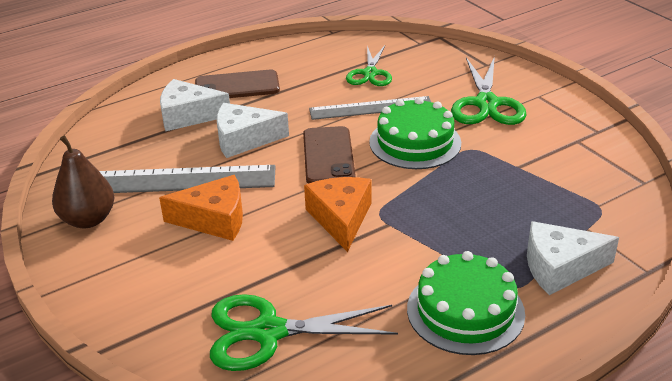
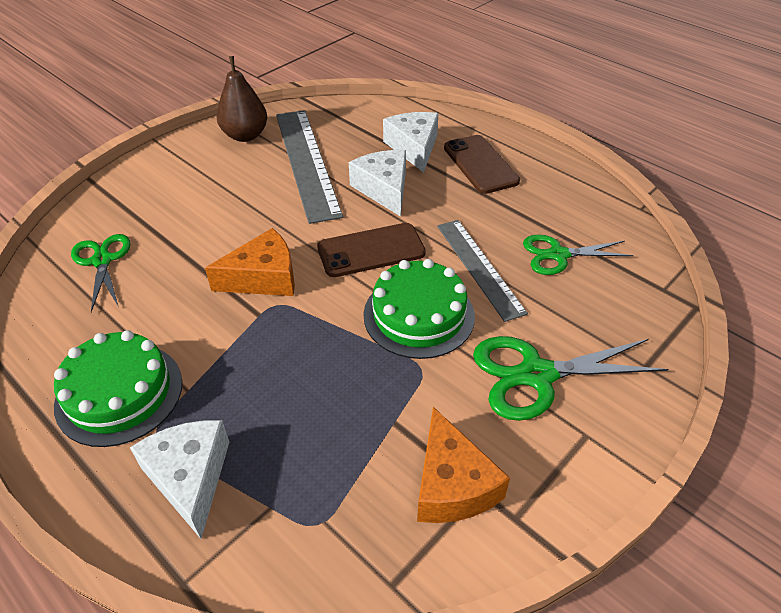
camera: 75 degrees right, 10 degrees up
(214, 219) = (253, 199): orange cheese -> orange cheese (452, 484)
(268, 332) = (102, 260): green scissors -> green scissors, size x0.66

